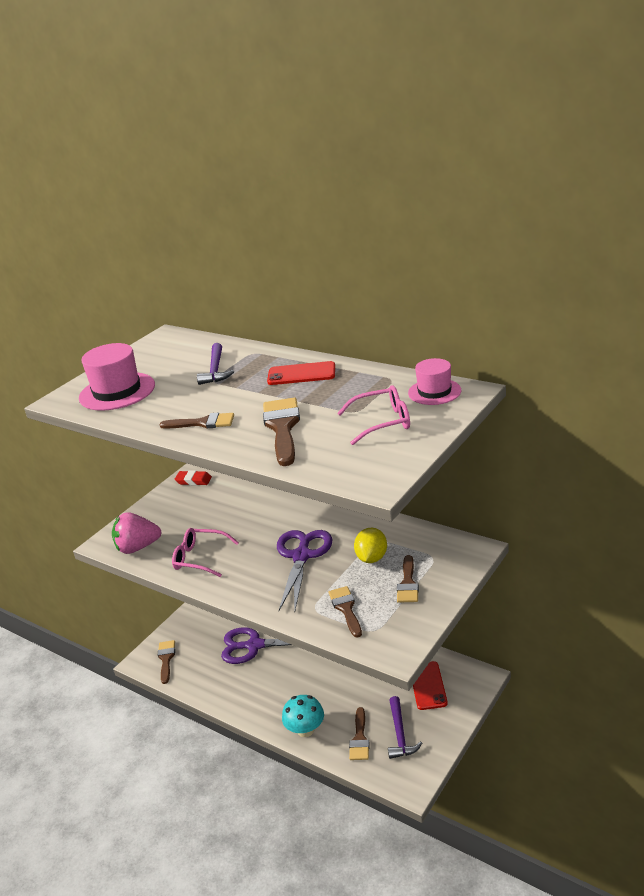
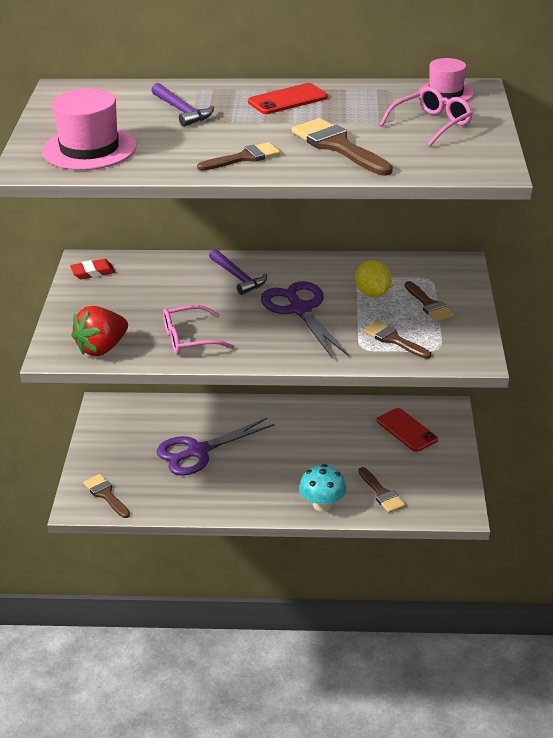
camera: 35 degrees left, 5 degrees up
(138, 547) = (102, 348): pink strawberry -> red strawberry
(400, 734) = (416, 477): purple hammer -> purple hammer (238, 277)

